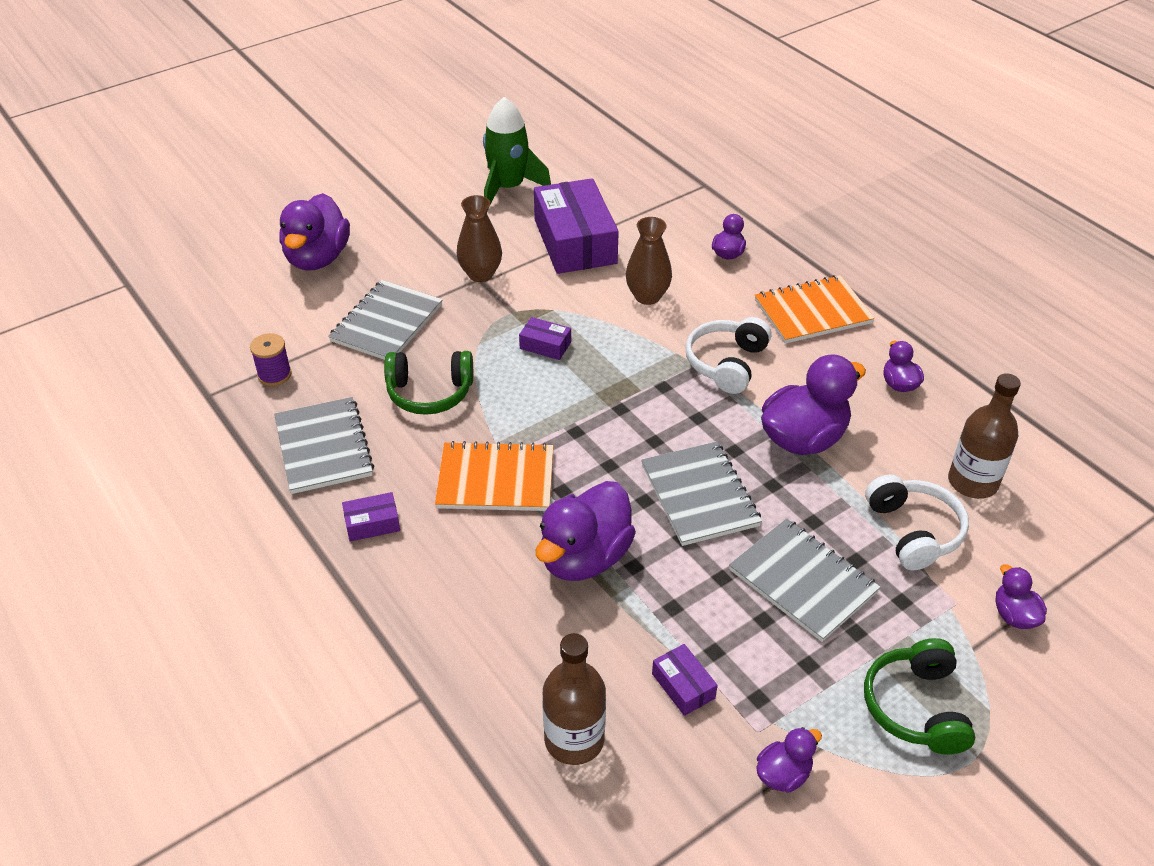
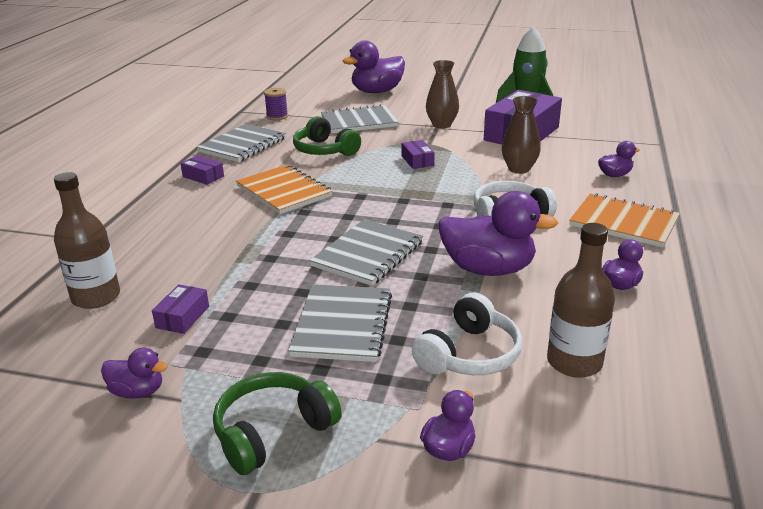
camera: 50 degrees right, 15 degrees down
(584, 557) = (256, 240): purple duck -> none

